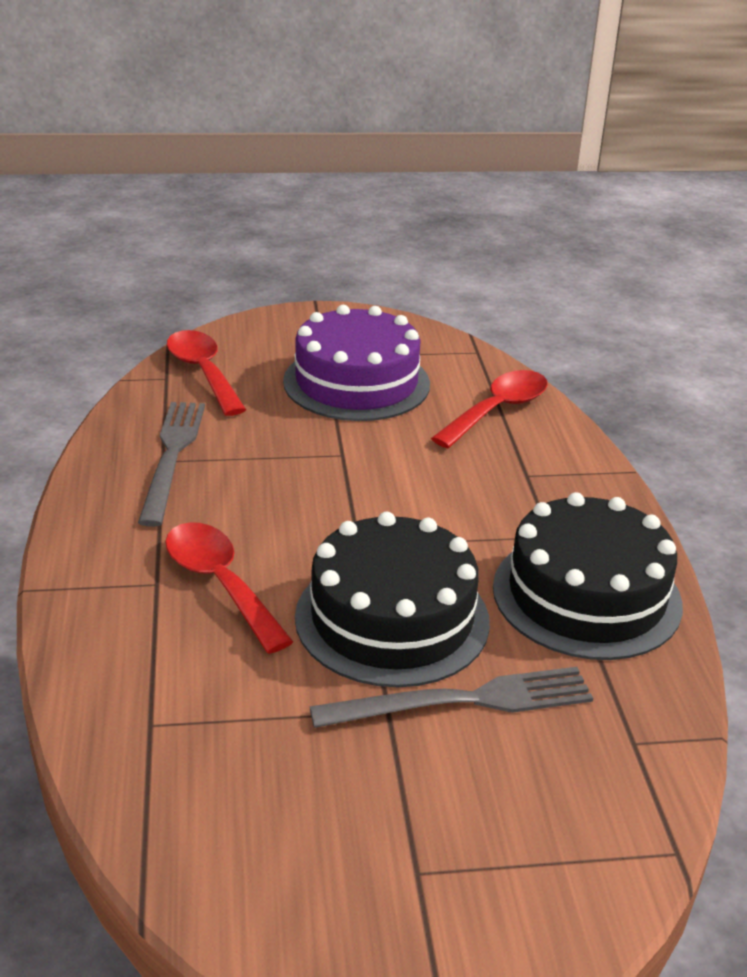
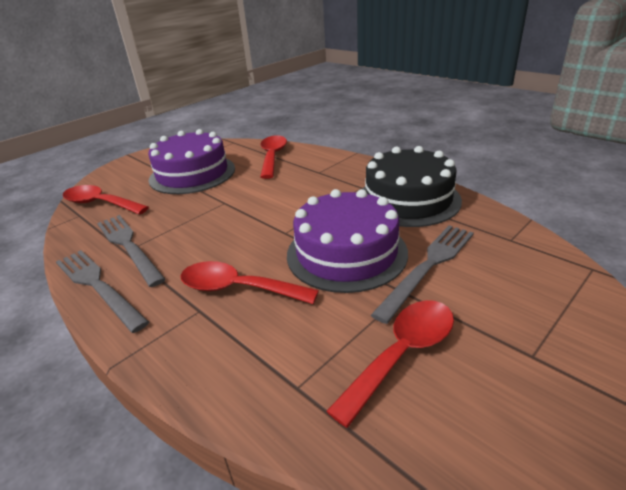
camera: 35 degrees left, 0 degrees up
(95, 491) = (98, 286): none -> grey fork
(287, 768) = (402, 353): none -> red spoon
(392, 618) = (346, 253): black cake -> purple cake

